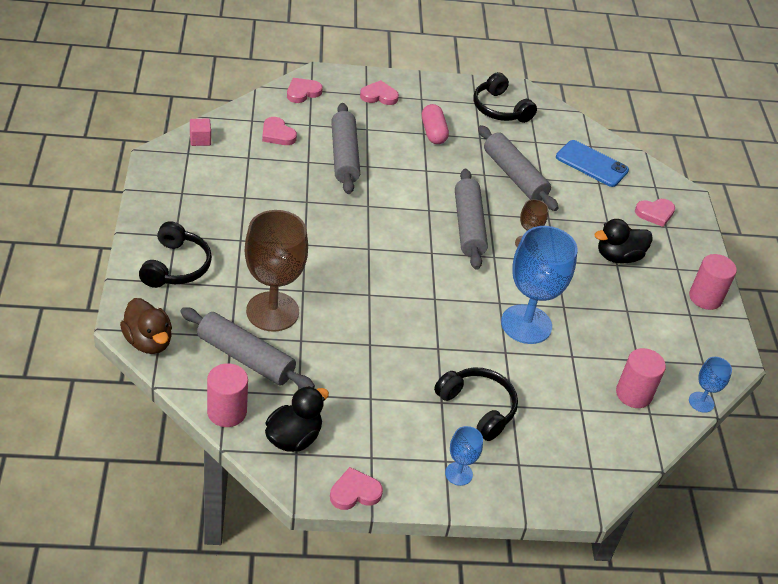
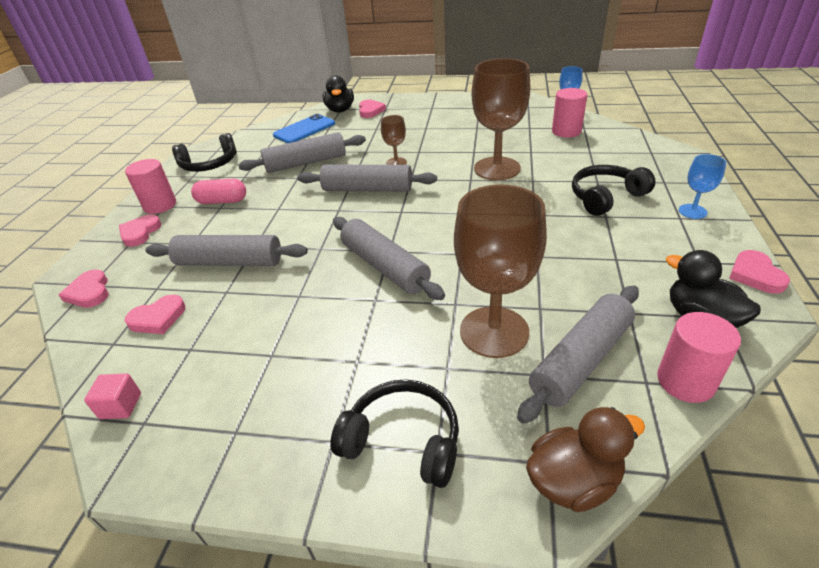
camera: 70 degrees left, 5 degrees down
(346, 247) = (385, 266): none -> grey rolling pin
(526, 324) = (497, 169): blue goblet -> brown goblet
(618, 257) = (416, 127): black duck -> black duck (340, 110)
(705, 298) = (462, 101): pink cylinder -> pink cylinder (160, 205)

